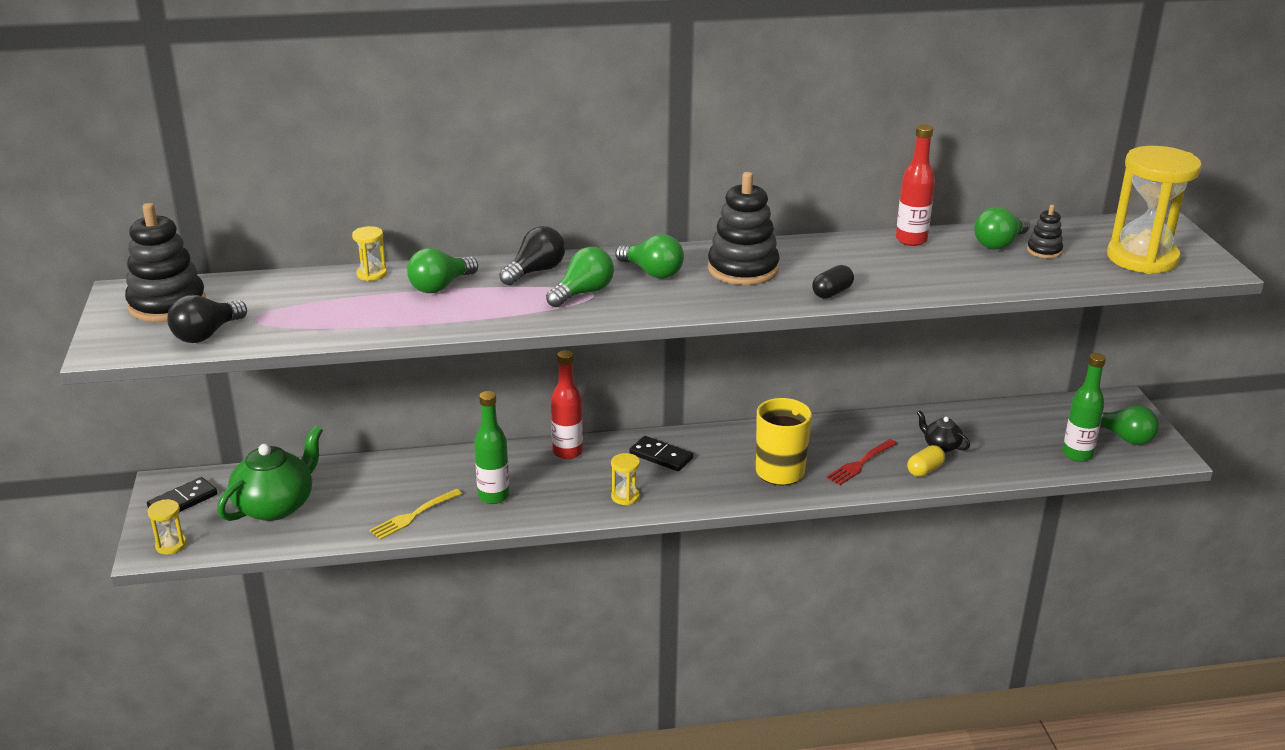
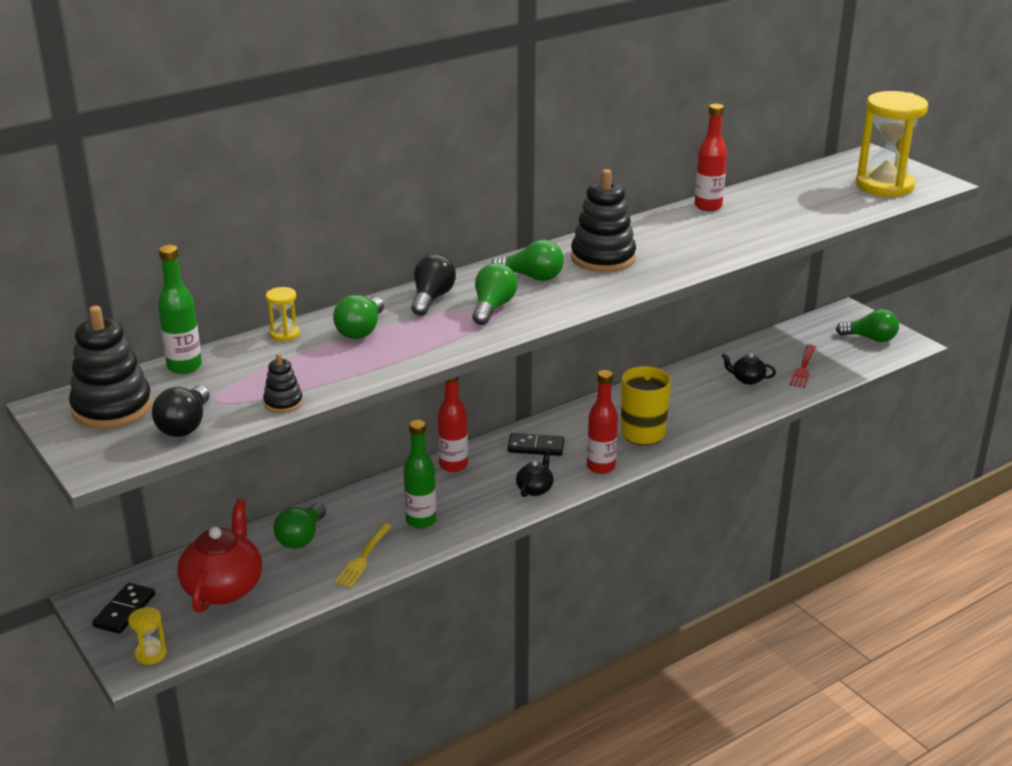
camera: 25 degrees left, 0 degrees up
(276, 506) = (224, 587): green teapot -> red teapot
(625, 497) = (535, 489): yellow hourglass -> black teapot
(708, 493) = (601, 467): none -> red bottle
(832, 292) = (691, 262): black capsule -> none
(860, 463) = (698, 409): red fork -> red fork (803, 368)
(925, 470) = (750, 402): yellow capsule -> none
(999, 244) = (775, 195): green light bulb -> green light bulb (301, 537)
(1044, 251) = (812, 194): black stacking toy -> black stacking toy (283, 403)
(1077, 454) = (849, 360): green bottle -> green bottle (184, 366)

